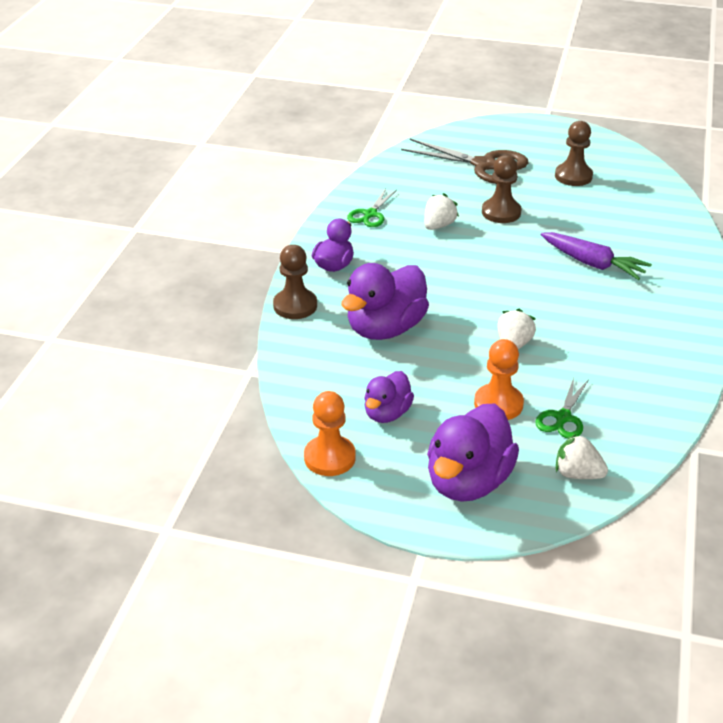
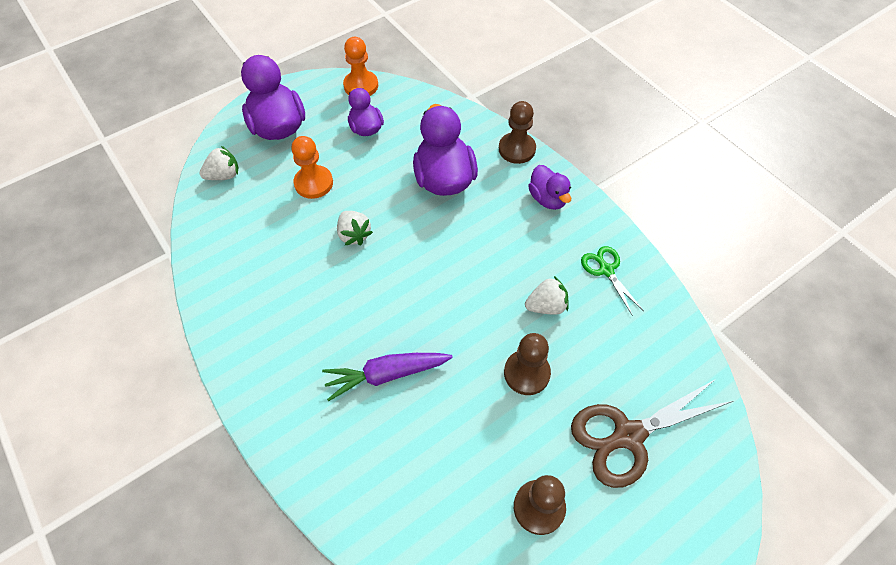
camera: 130 degrees right, 20 degrees up
(438, 226) = (546, 306): white strawberry -> white strawberry turned 90 degrees counterclockwise
(563, 418) = (266, 205): green scissors -> none

